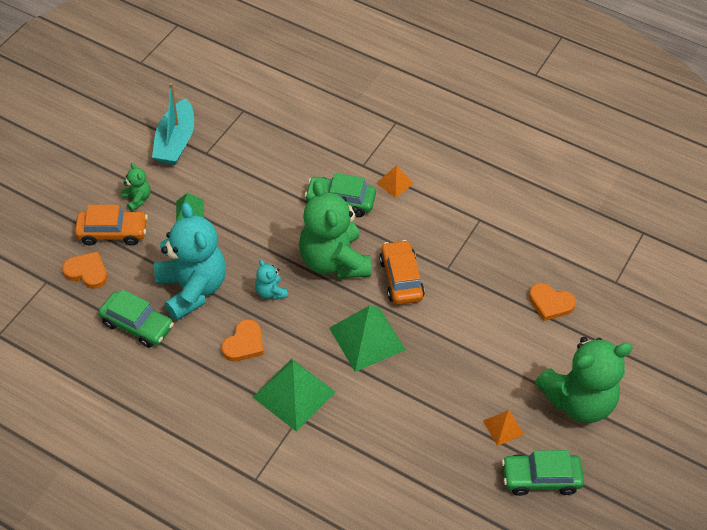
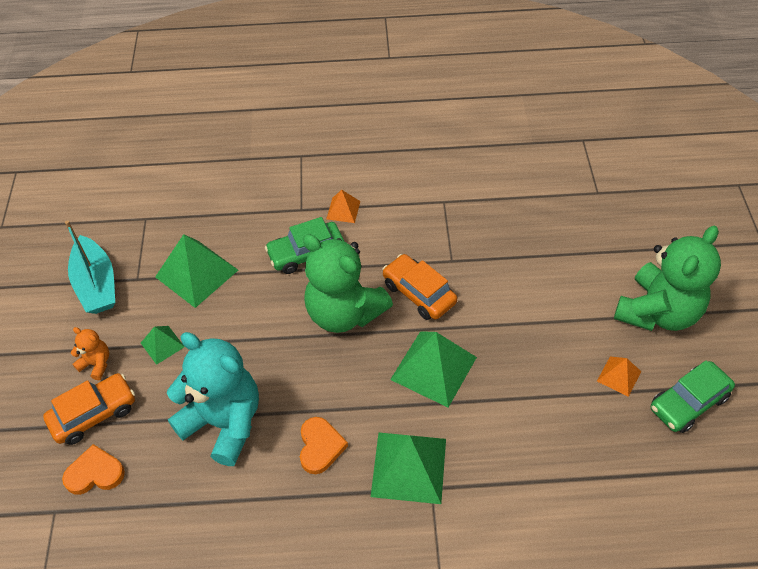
camera: 30 degrees left, 0 degrees up
(137, 199) = (96, 364): green teddy bear -> orange teddy bear
(137, 325) = (193, 496): green car -> none
(250, 172) = (197, 273): none -> green pyramid
(270, 292) = (307, 378): turquoise teddy bear -> none
(550, 303) = (562, 241): orange heart -> none

